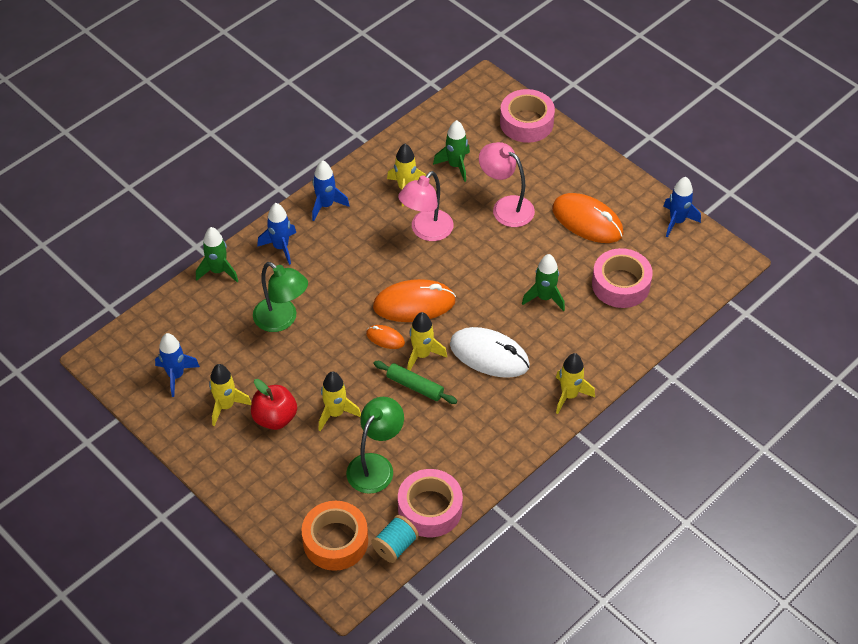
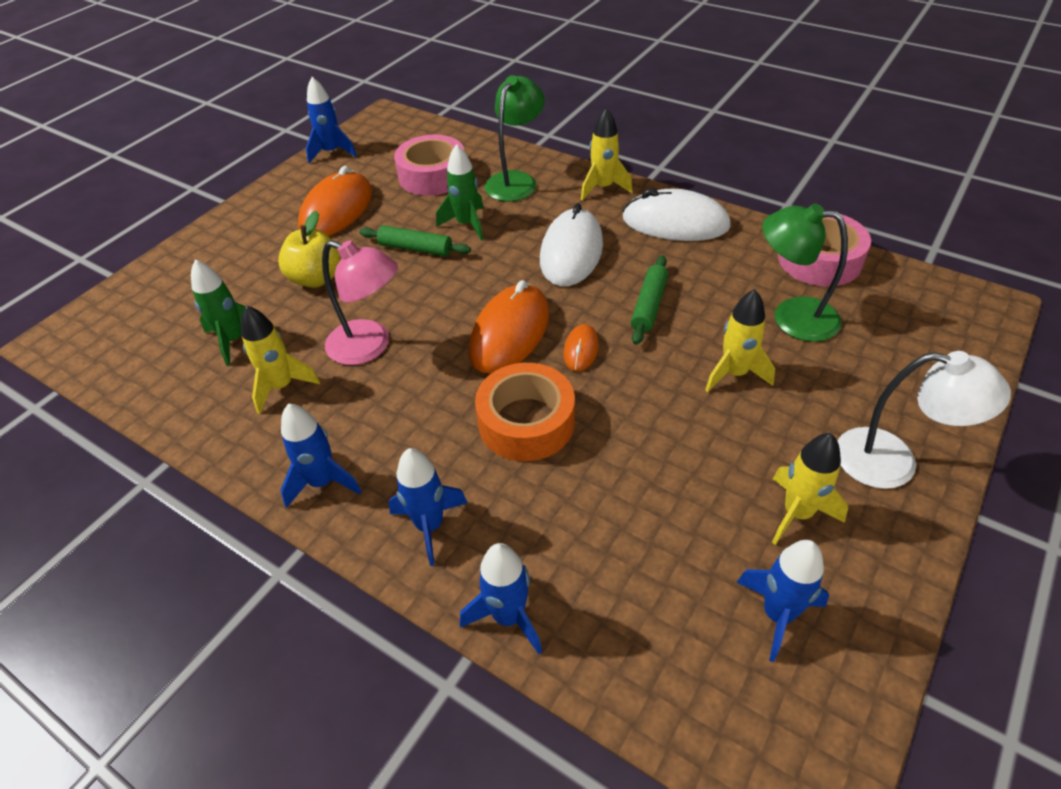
camera: 100 degrees left, 5 degrees down
(218, 271) = (508, 616): green rocket -> blue rocket
(240, 466) = (893, 462): none -> white lamp
(275, 418) = (782, 441): red apple -> none
(282, 320) = (590, 481): green lamp -> green lamp (516, 180)
(335, 541) = (927, 329): orange tape -> orange tape (526, 422)
(395, 546) = (890, 277): turquoise spool -> none
(414, 304) = (510, 333): orange mouse -> orange mouse turned 45 degrees clockwise
(422, 355) = (595, 309): yellow rocket -> none
(505, 430) = (675, 223): none -> white mouse
(506, 207) = (316, 278): pink lamp -> yellow apple
(523, 264) = (415, 248): none -> green rolling pin
(526, 122) = (152, 285): pink tape -> none

